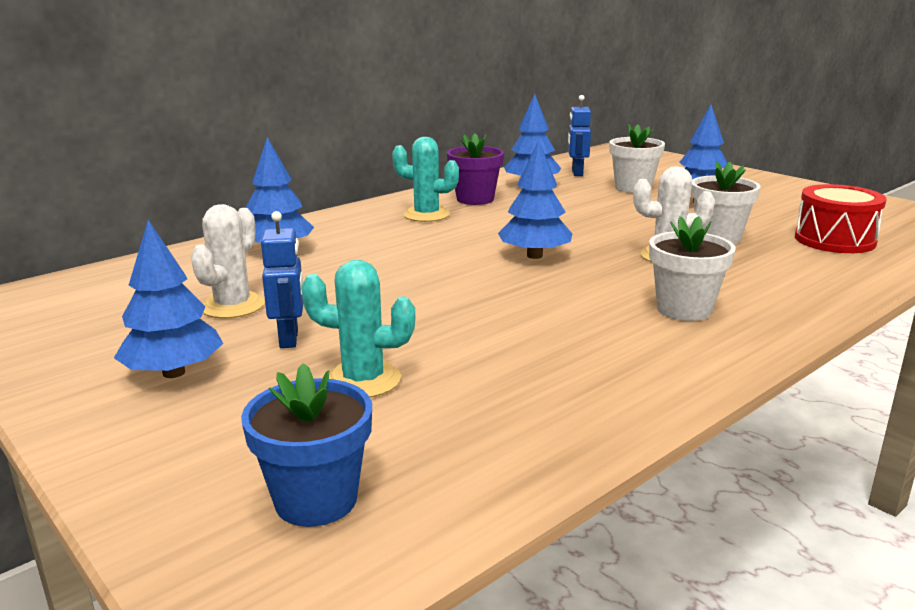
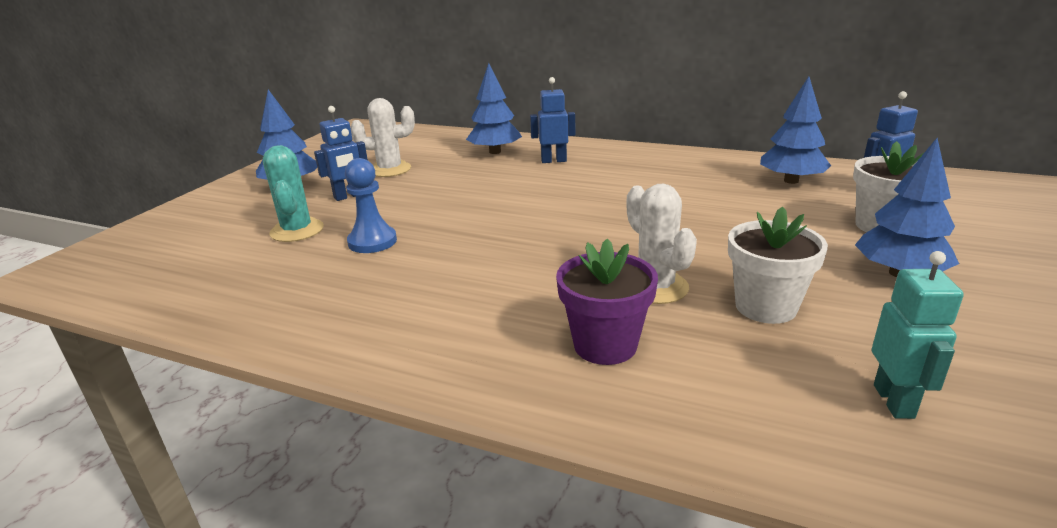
camera: 65 degrees right, 5 degrees up
(316, 500) = (150, 258): blue flower pot -> none
(356, 234) = (553, 161): none -> blue robot
(426, 215) = (630, 168): turquoise cactus -> none
(457, 341) = (372, 242): none -> blue pawn
(475, 199) = (702, 172): purple flower pot -> purple flower pot (605, 345)
(534, 256) = (579, 227): blue tree -> none
(684, 309) = (506, 321): white flower pot -> none
(834, 240) = (894, 401): red drum -> turquoise robot

